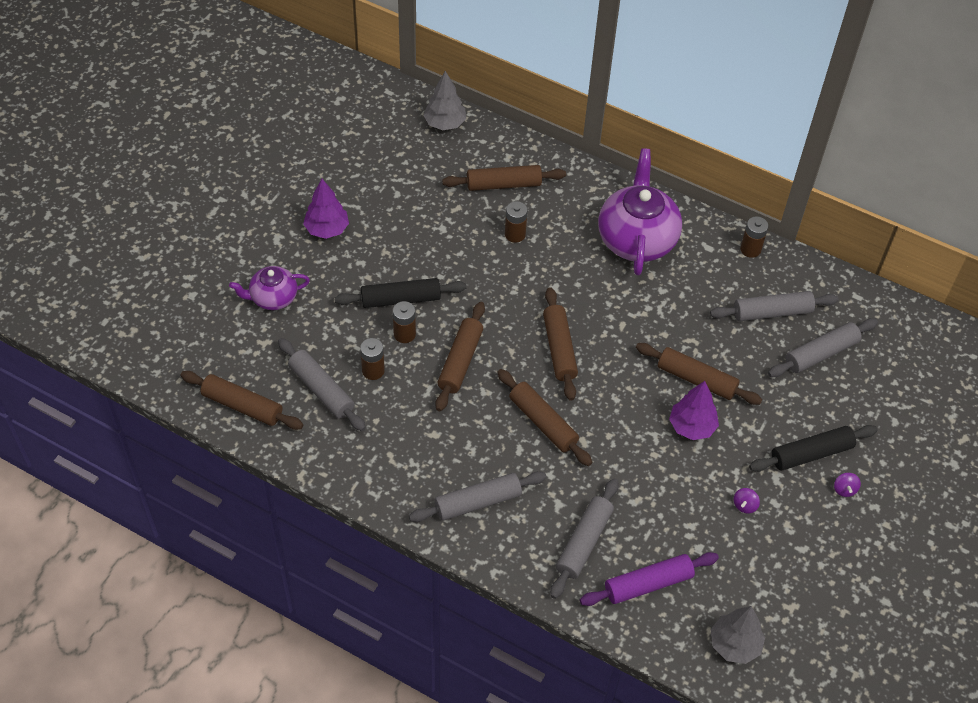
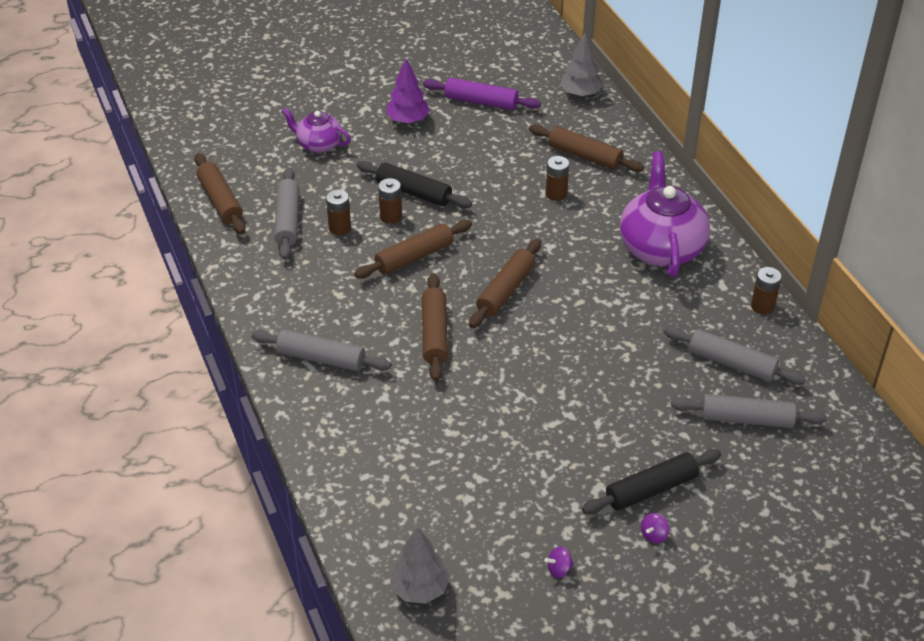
camera: 40 degrees right, 10 degrees down
(584, 542) = (374, 435): grey rolling pin -> none
(636, 239) = (661, 248): purple teapot -> purple teapot turned 45 degrees counterclockwise
(648, 584) = (394, 497): purple rolling pin -> purple rolling pin (481, 102)
(692, 427) = (560, 407): purple tree -> none
(696, 379) = (603, 375): brown rolling pin -> none
(744, 505) = (544, 491): purple spinning top -> purple spinning top (559, 569)
(811, 454) = (651, 489): black rolling pin -> black rolling pin turned 45 degrees counterclockwise

